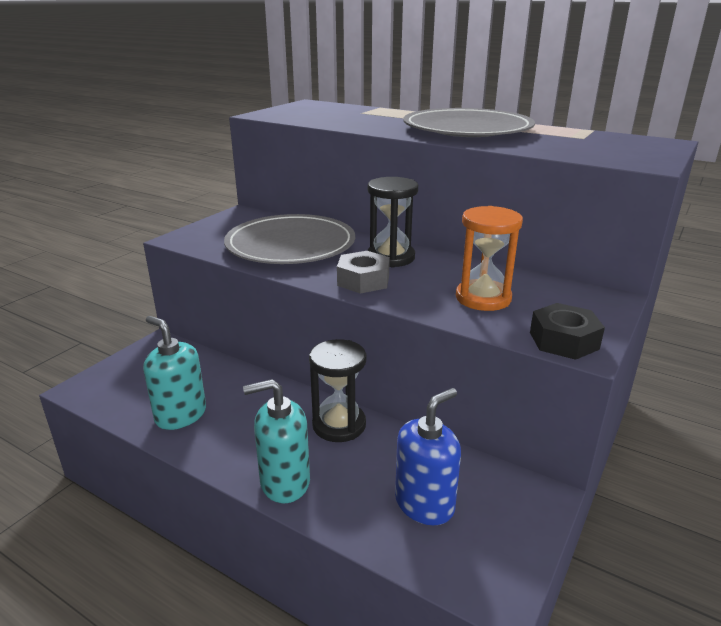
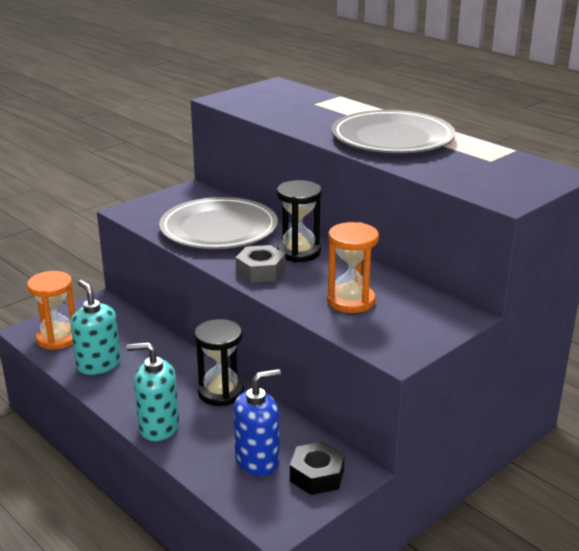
camera: 15 degrees right, 0 degrees up
(120, 391) = (57, 338): none -> orange hourglass
(563, 340) = (388, 346): black nut -> black nut (317, 475)

